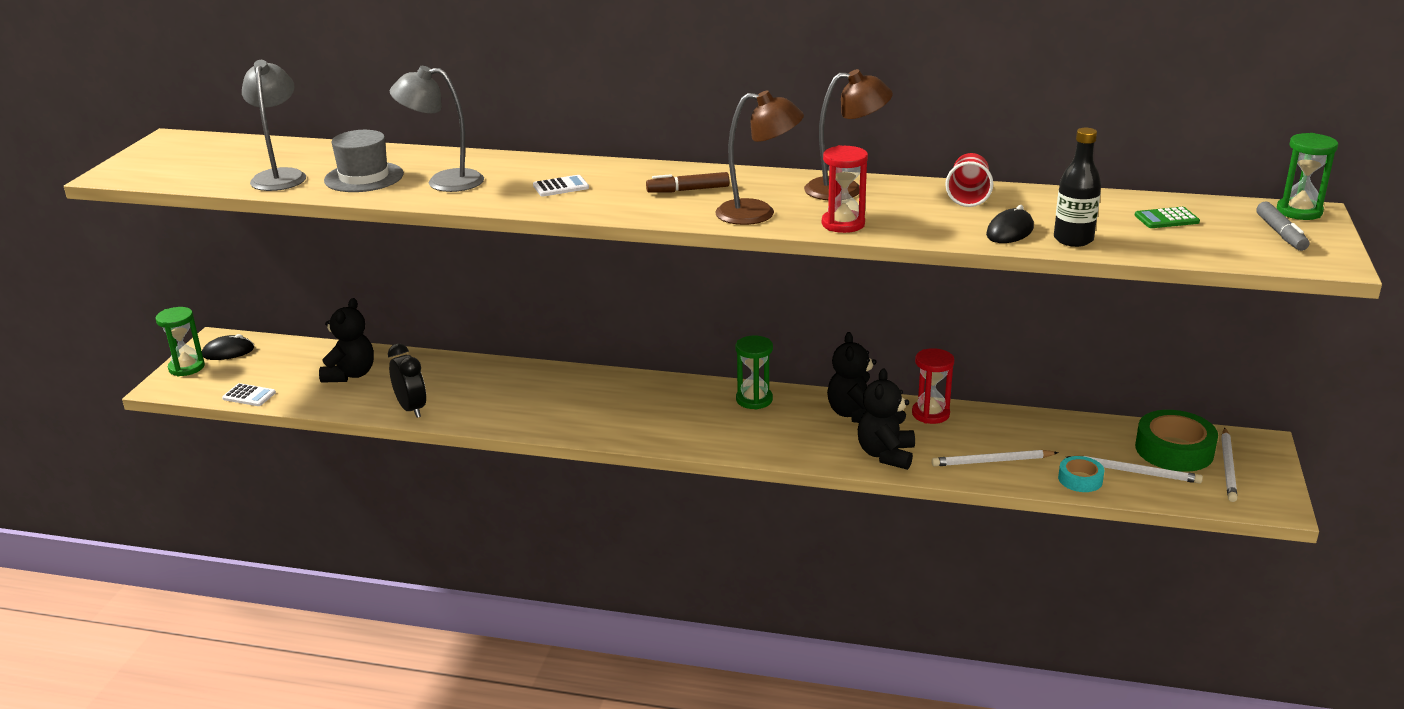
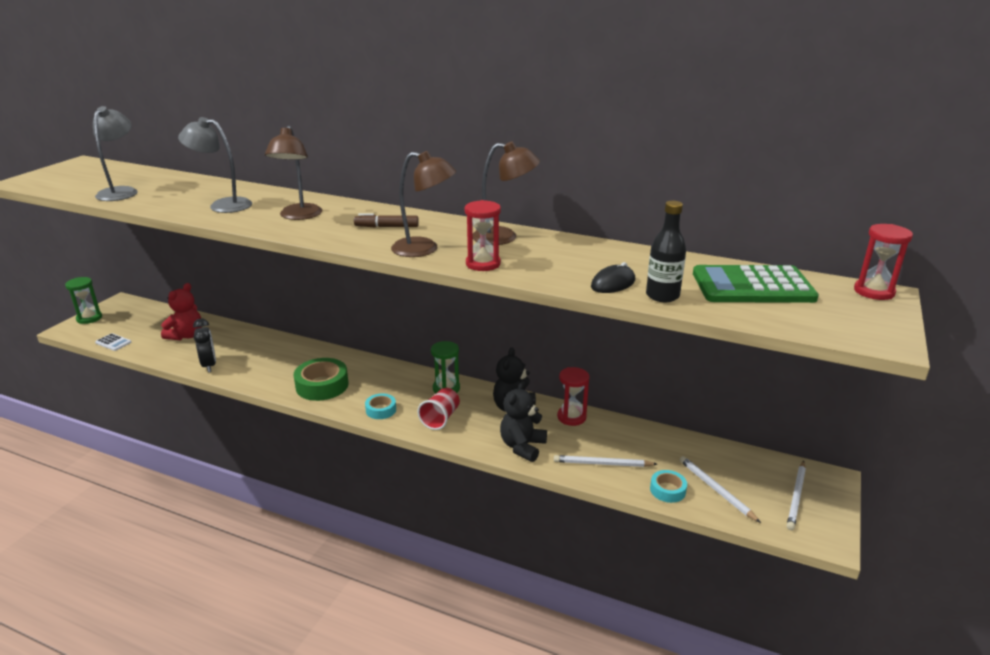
camera: 10 degrees right, 0 degrees up
(228, 352) = (122, 310): black mouse -> none
(350, 375) = (186, 335): black teddy bear -> red teddy bear
(364, 177) = (173, 197): grey hat -> none
(561, 187) = (299, 216): white calculator -> brown lamp
(683, 435) = (381, 410): none -> turquoise tape
(968, 196) = (597, 251): red cup -> red cup (440, 418)
(1135, 472) = (716, 490): white pencil -> white pencil turned 150 degrees counterclockwise
(1166, 219) = (752, 286): green calculator -> green calculator, size x2.31
(1174, 450) = (755, 474): green tape -> green tape (322, 385)
(1280, 234) = (849, 310): grey marker -> none
(1299, 211) = (874, 292): green hourglass -> red hourglass

